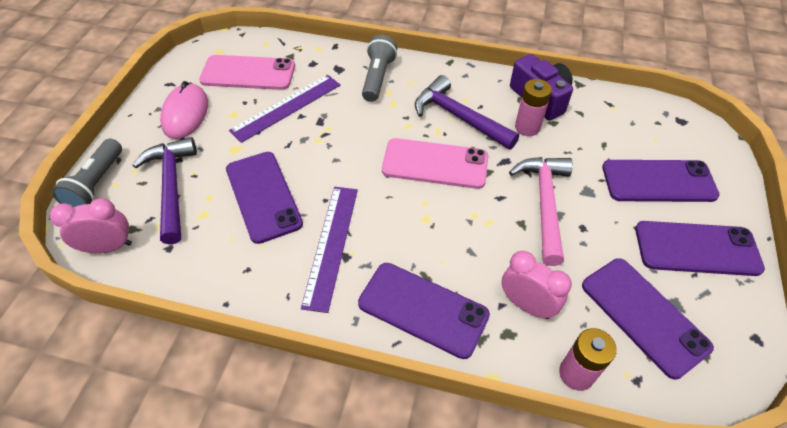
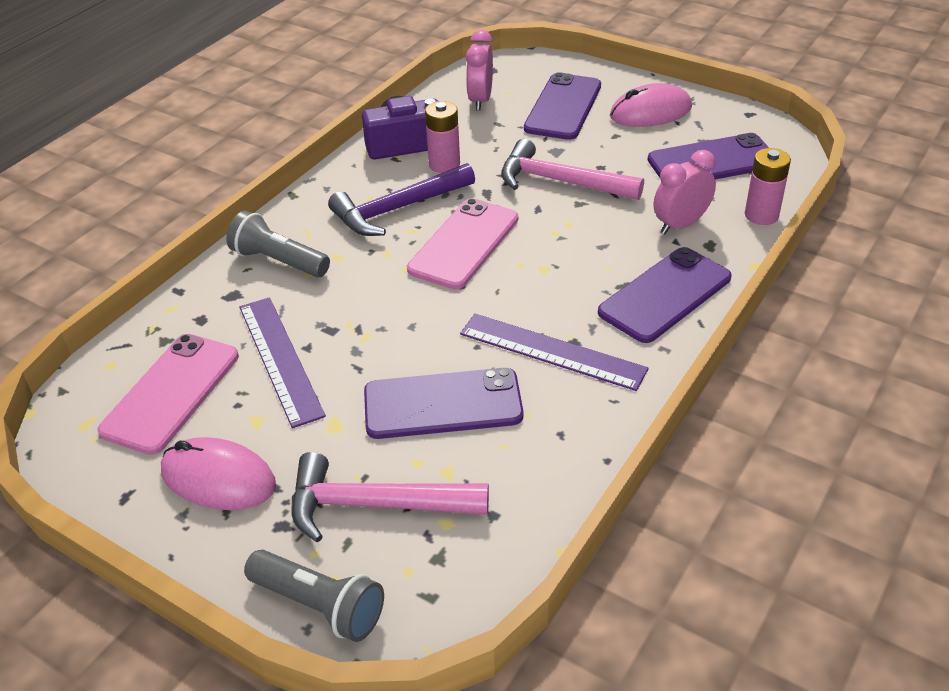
camera: 70 degrees left, 10 degrees down
(109, 247) = (462, 588): pink clock -> pink clock (480, 100)
(171, 187) = (375, 505): purple hammer -> pink hammer
(697, 249) = (650, 112): purple phone -> pink mouse

